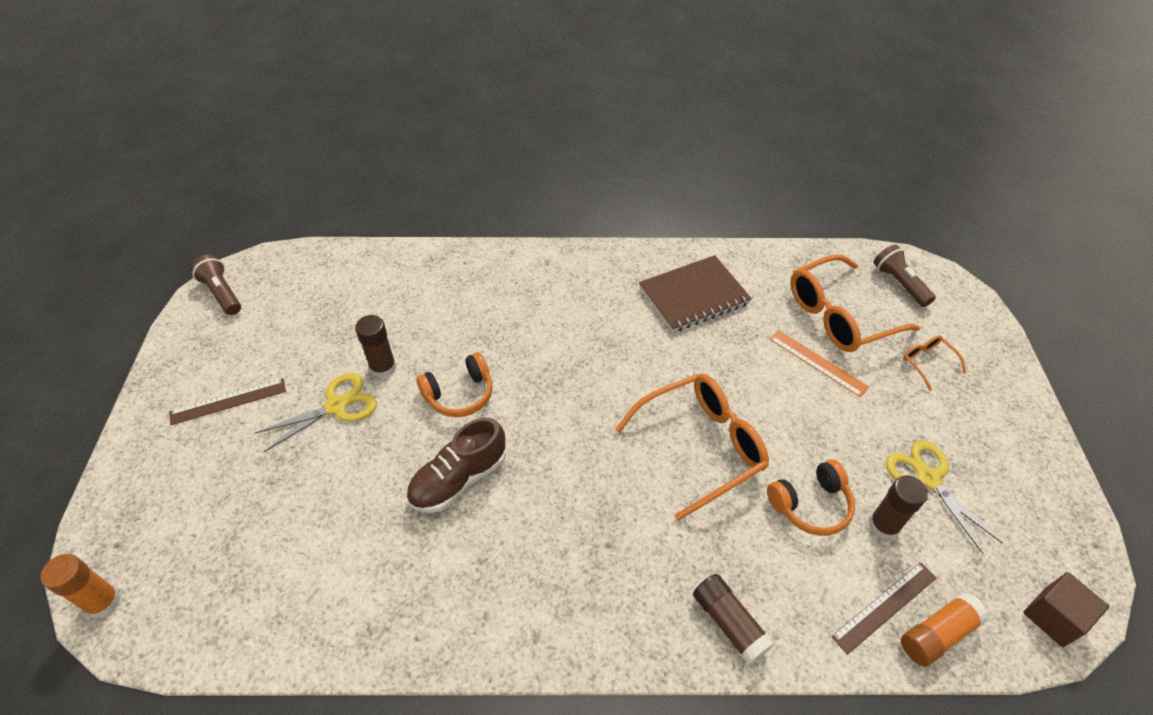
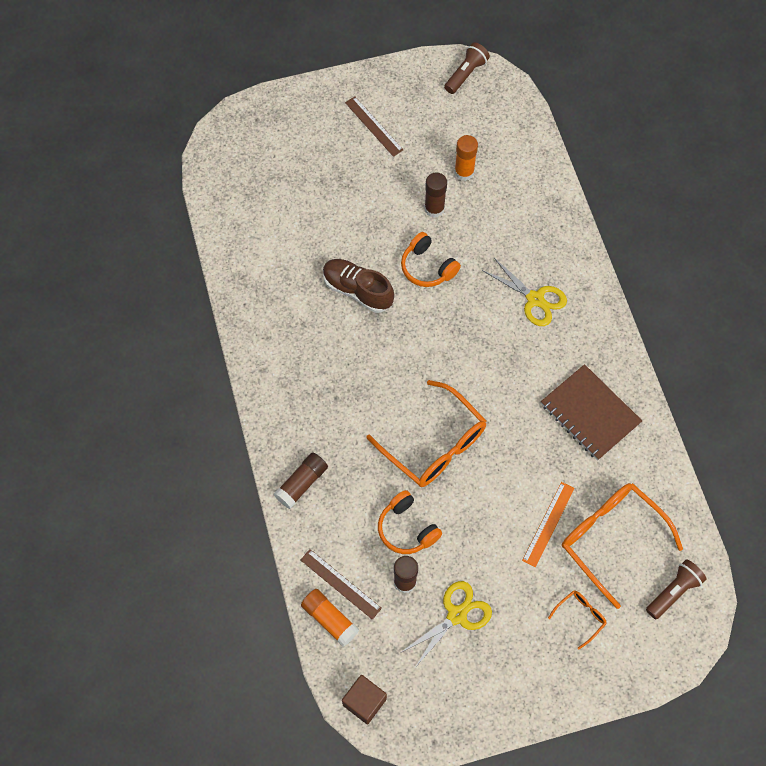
camera: 75 degrees right, 15 degrees up
(103, 602) = (222, 132): orange glue stick -> orange glue stick (464, 172)
(336, 406) = (391, 193): yellow scissors -> yellow scissors (535, 299)

